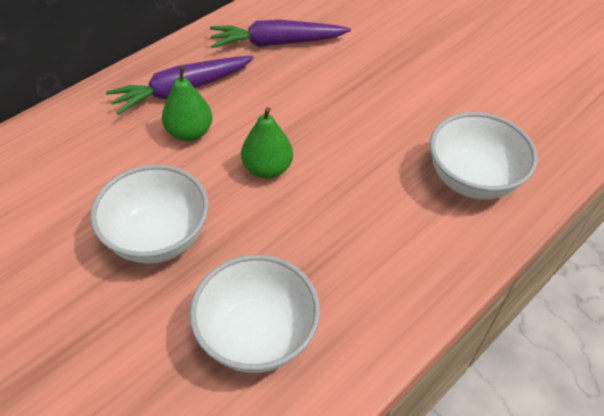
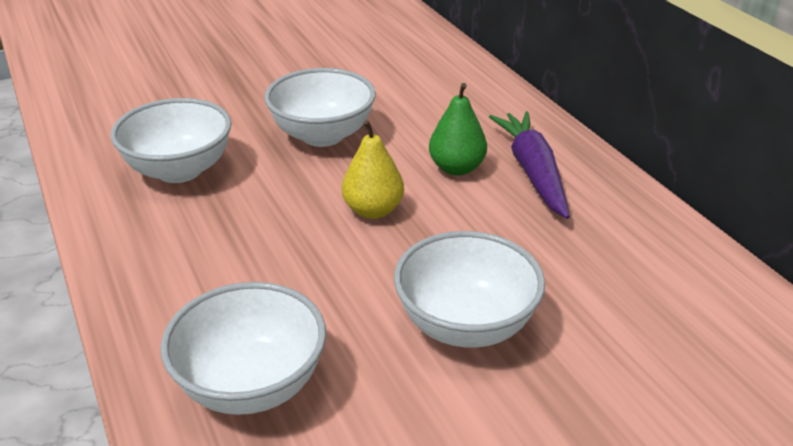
camera: 110 degrees right, 15 degrees down
(267, 169) = (373, 210): green pear -> yellow pear
(276, 43) = (618, 263): purple carrot -> none
(367, 97) = (465, 325): none -> white bowl

